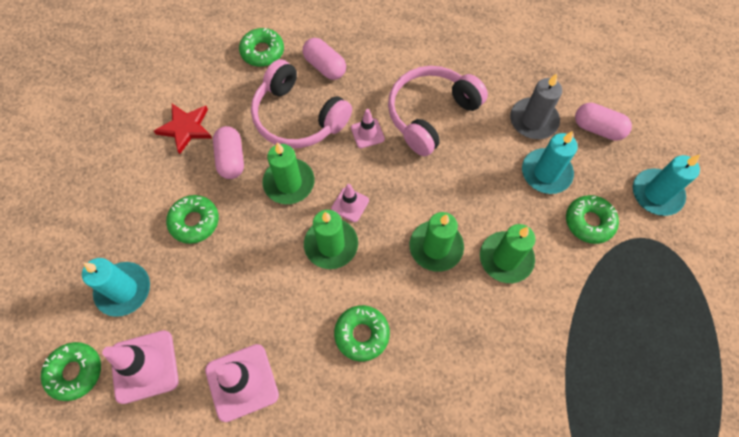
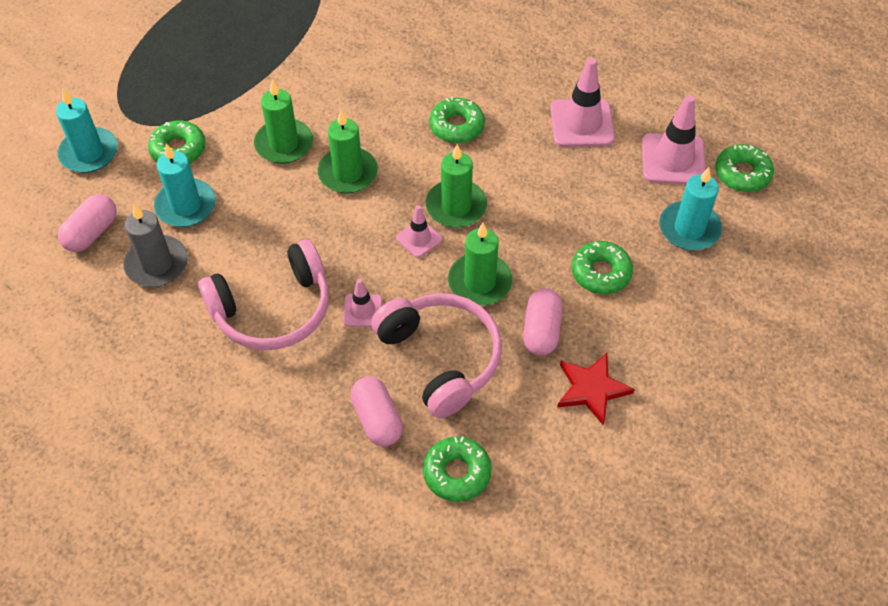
camera: 160 degrees left, 10 degrees down
(597, 128) = (91, 233): pink capsule -> pink capsule turned 75 degrees clockwise

